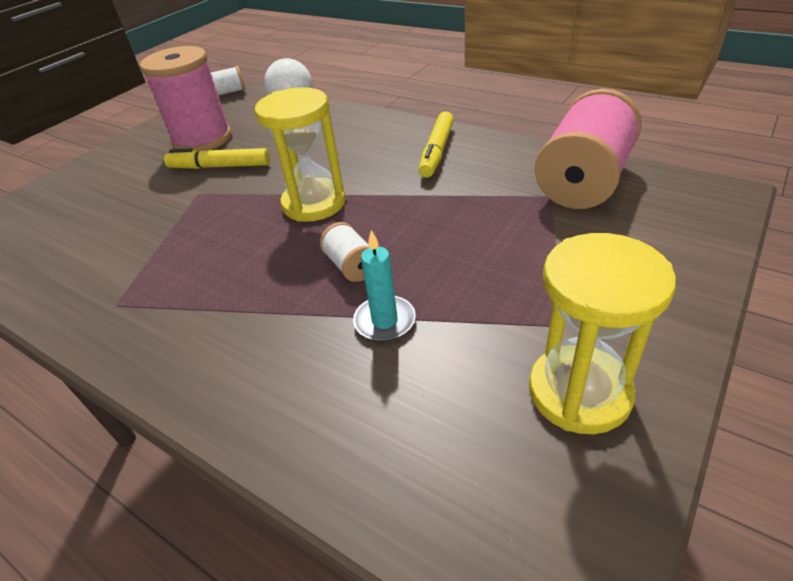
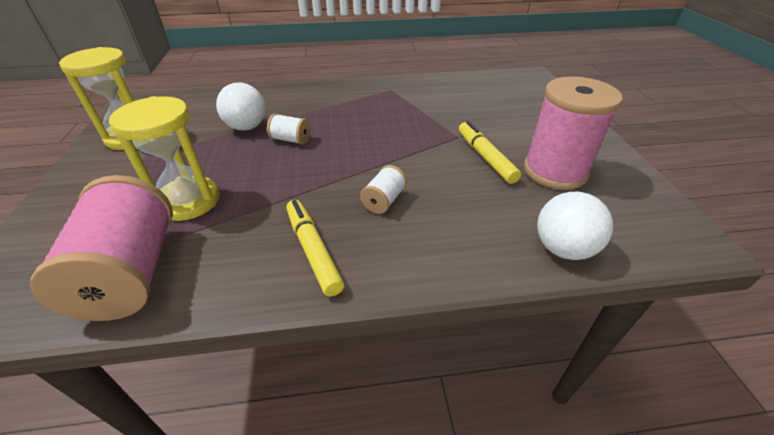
camera: 135 degrees right, 0 degrees up
(220, 167) = (485, 157): yellow marker -> yellow marker turned 75 degrees counterclockwise
(229, 92) = (682, 236): white spool -> white spool (384, 200)
(314, 203) = (365, 161): yellow hourglass -> yellow hourglass (189, 201)
(385, 321) = (247, 127): turquoise candle -> white ball

